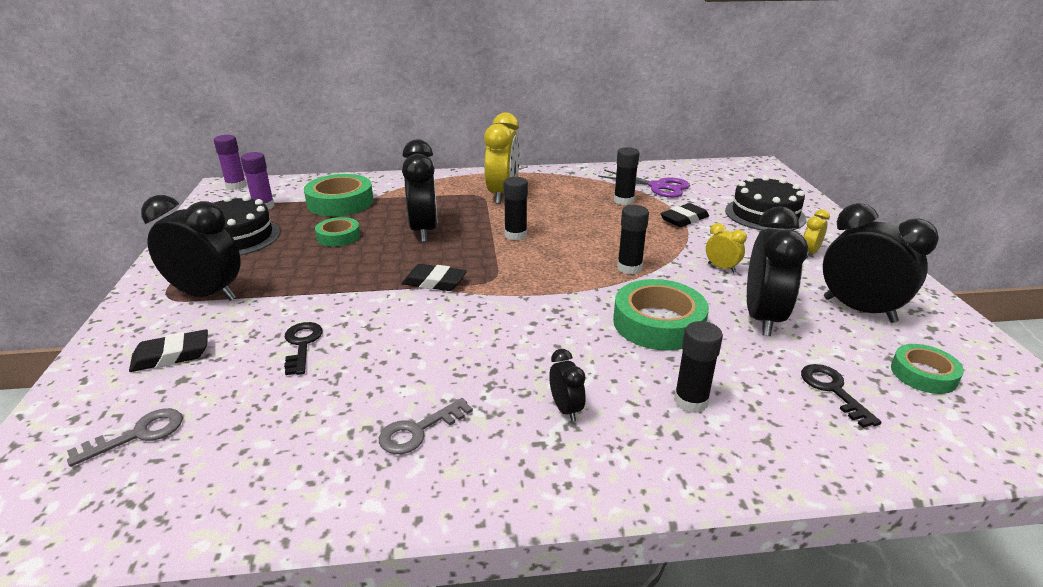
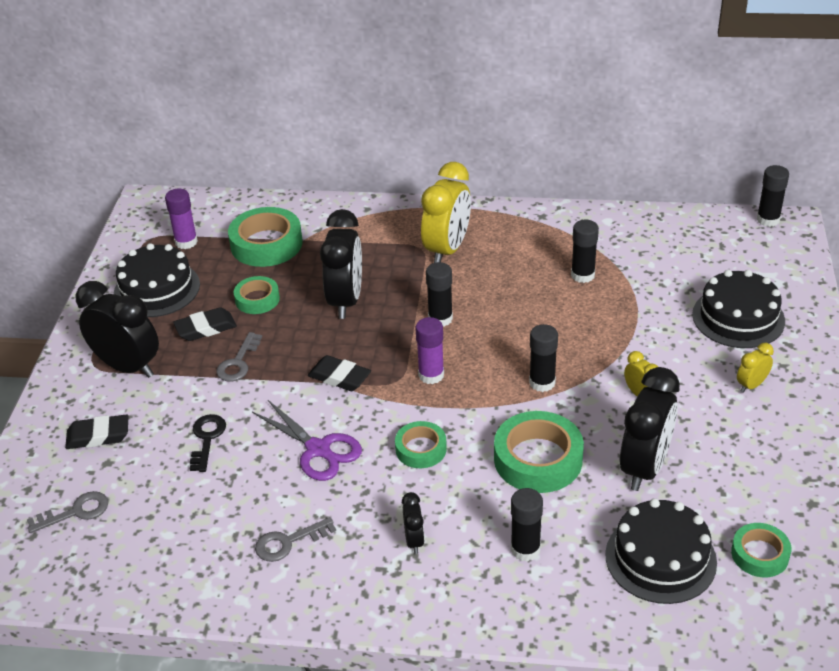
camera: 15 degrees right, 10 degrees up
(236, 186) = (159, 203): purple glue stick -> purple glue stick (431, 375)
(327, 281) = (238, 362): none -> grey key
(538, 328) = (421, 449): none -> green tape
(658, 187) = (635, 254): purple scissors -> purple scissors (318, 449)
(684, 219) = (638, 315): black eraser -> black eraser (205, 328)
(743, 163) = (768, 220): none -> black glue stick
(833, 390) = (660, 558): black key -> black cake
(859, 310) = (751, 470): black clock -> none

